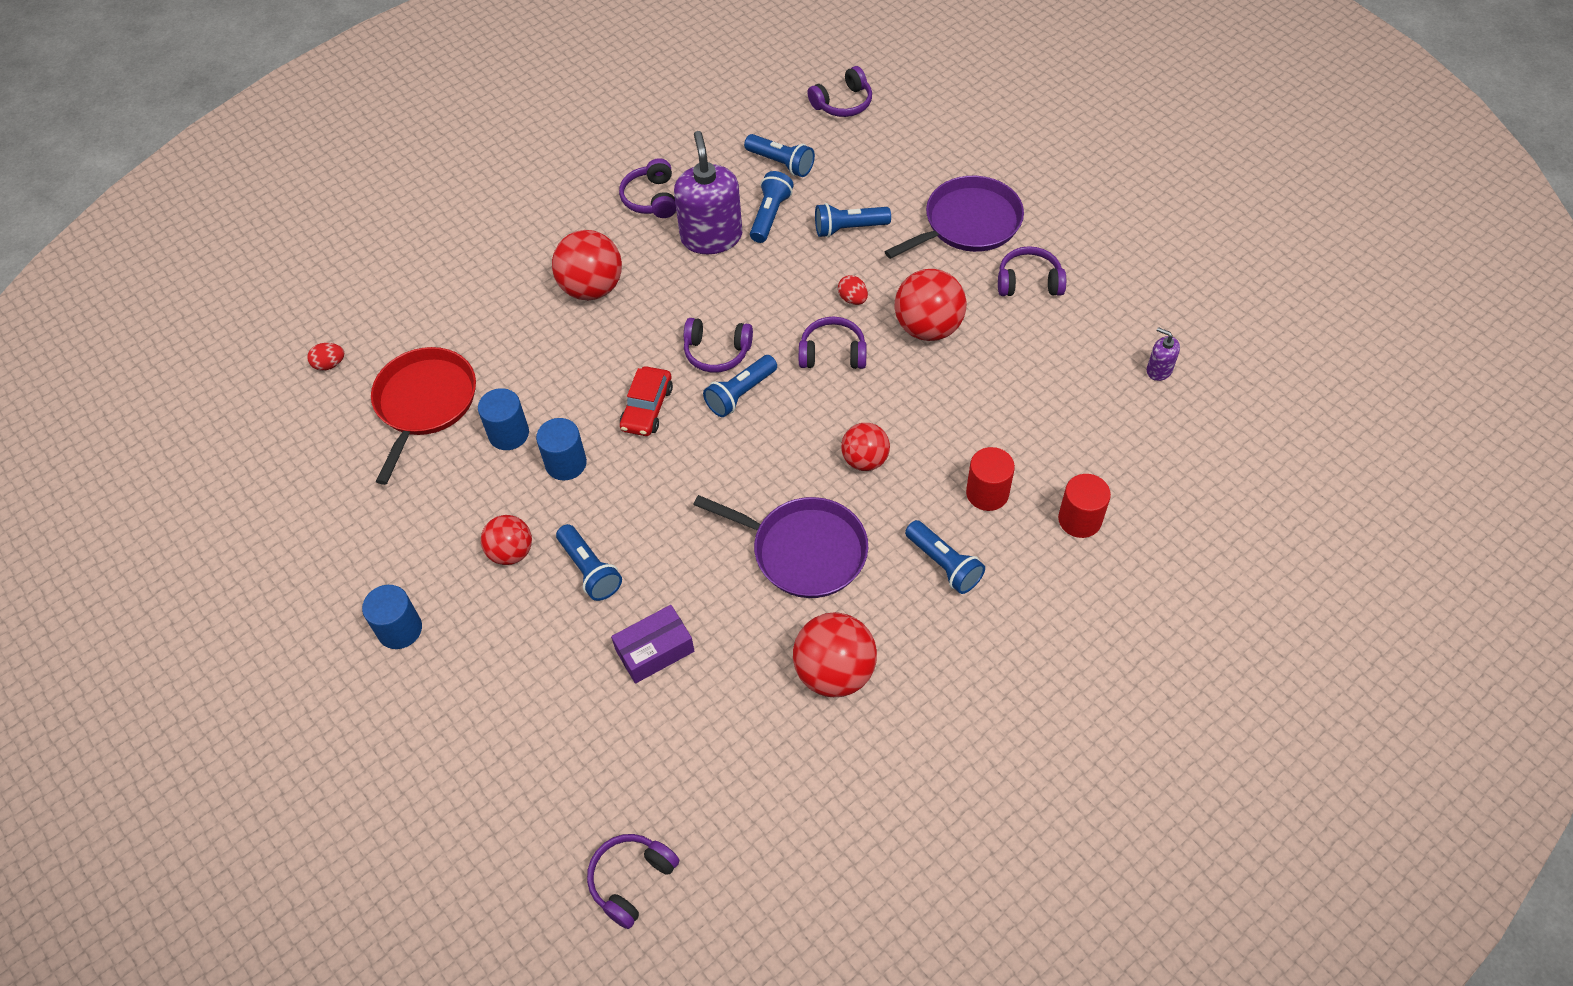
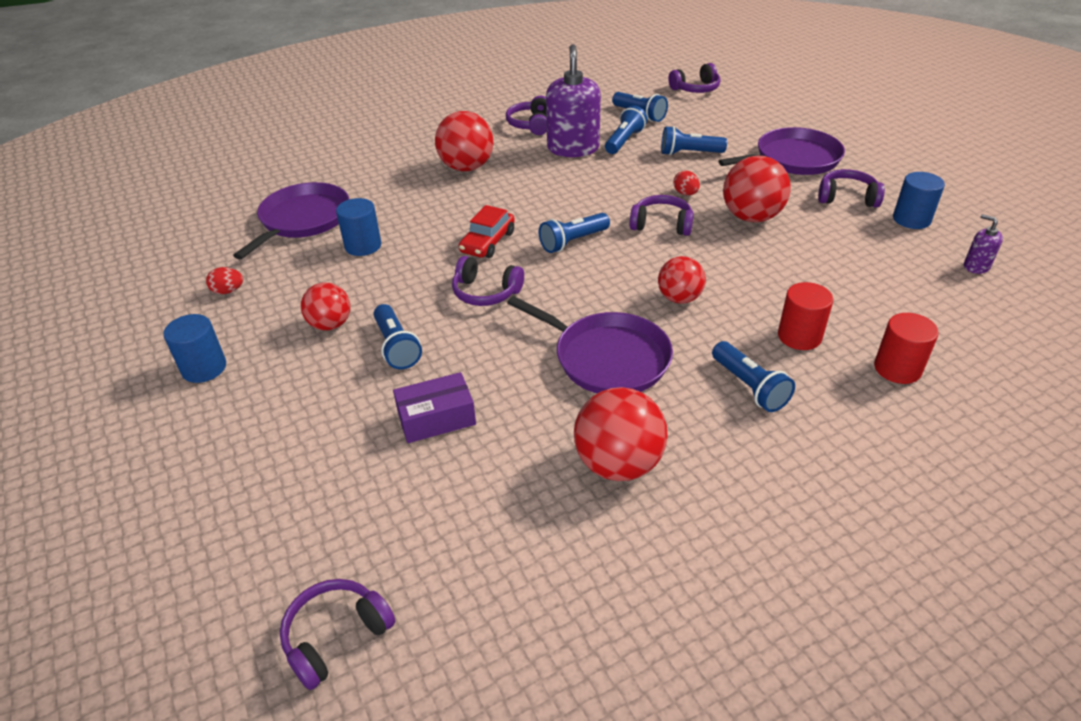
camera: 10 degrees right, 15 degrees down
(330, 364) = (240, 190): red egg -> red egg (228, 291)
(424, 403) = (302, 220): red pan -> purple pan
(566, 463) = (404, 270): blue cylinder -> blue cylinder (911, 219)
(717, 352) = (559, 214): purple headphones -> purple headphones (486, 292)

